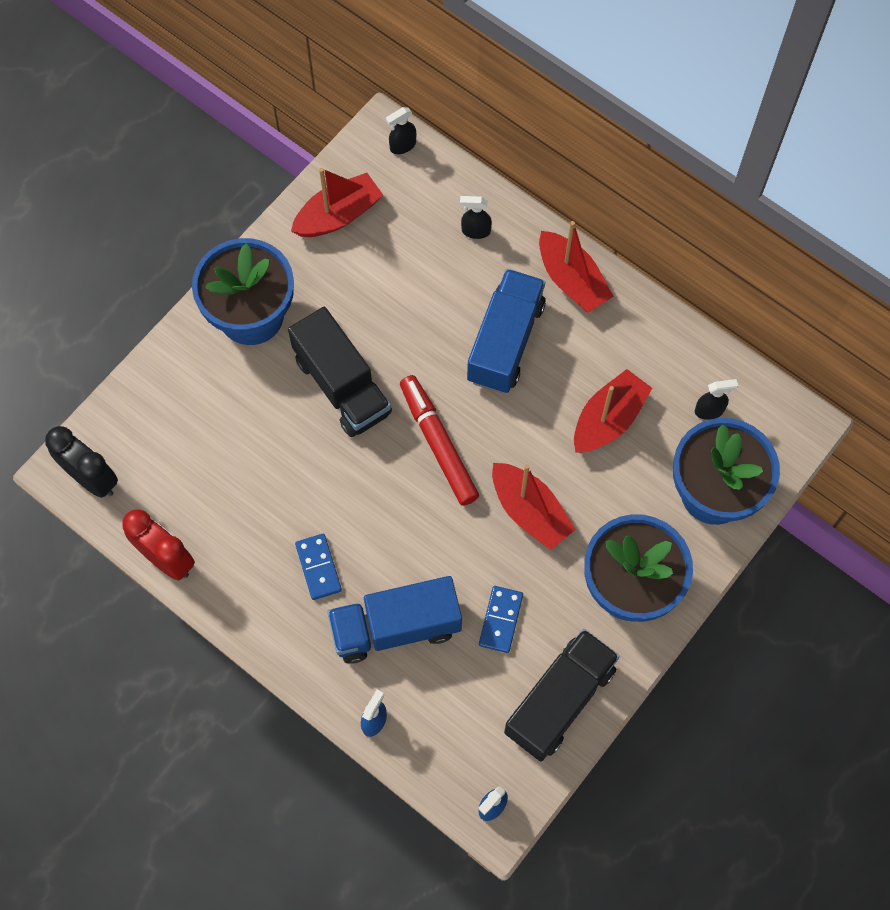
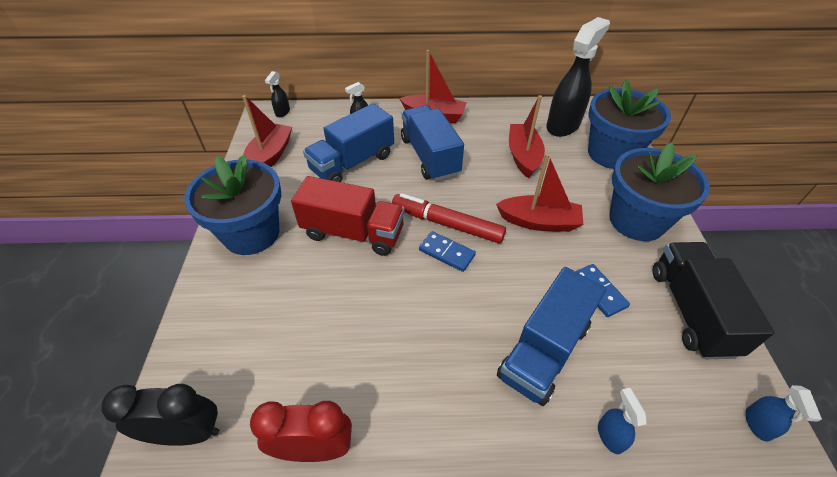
camera: 40 degrees left, 20 degrees down
(318, 567) = (447, 353): blue domino -> blue domino (446, 253)
(342, 386) = (353, 233): black truck -> red truck
(416, 289) = (352, 163): none -> blue truck
(709, 410) = (563, 125): black spray bottle -> black spray bottle, size x2.26

